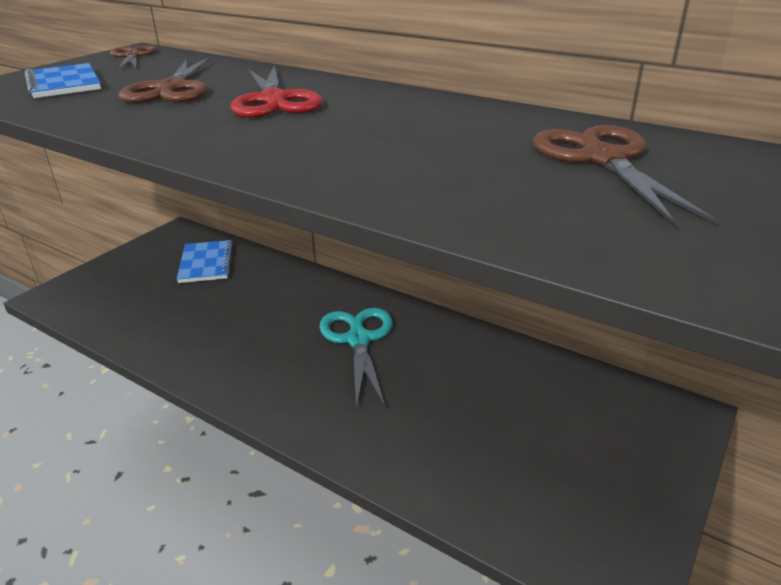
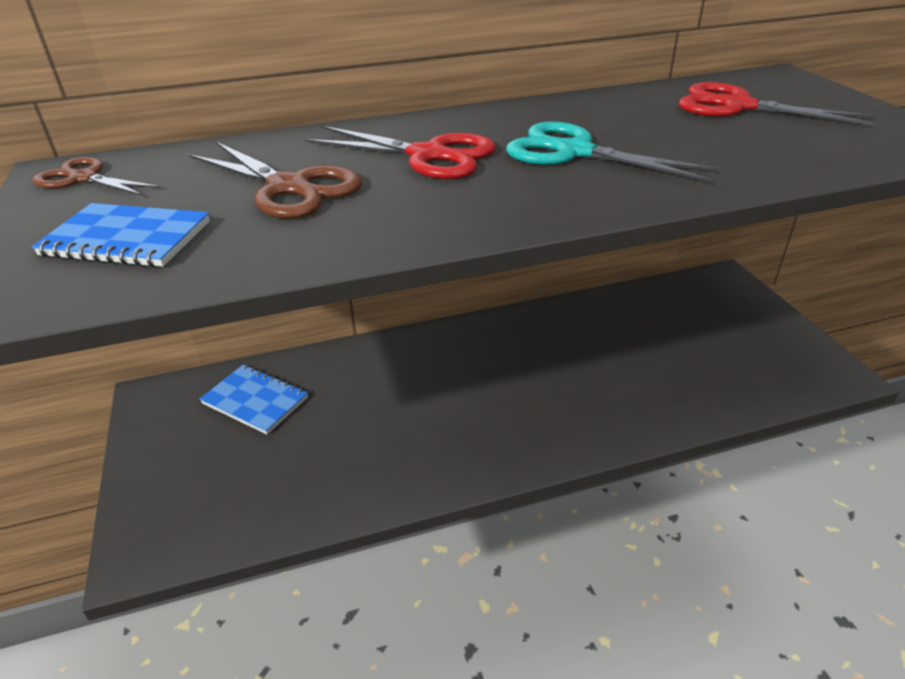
camera: 50 degrees left, 5 degrees up
(358, 339) = (506, 363): turquoise scissors -> turquoise scissors (572, 152)
(602, 158) = (736, 106): brown scissors -> red scissors

